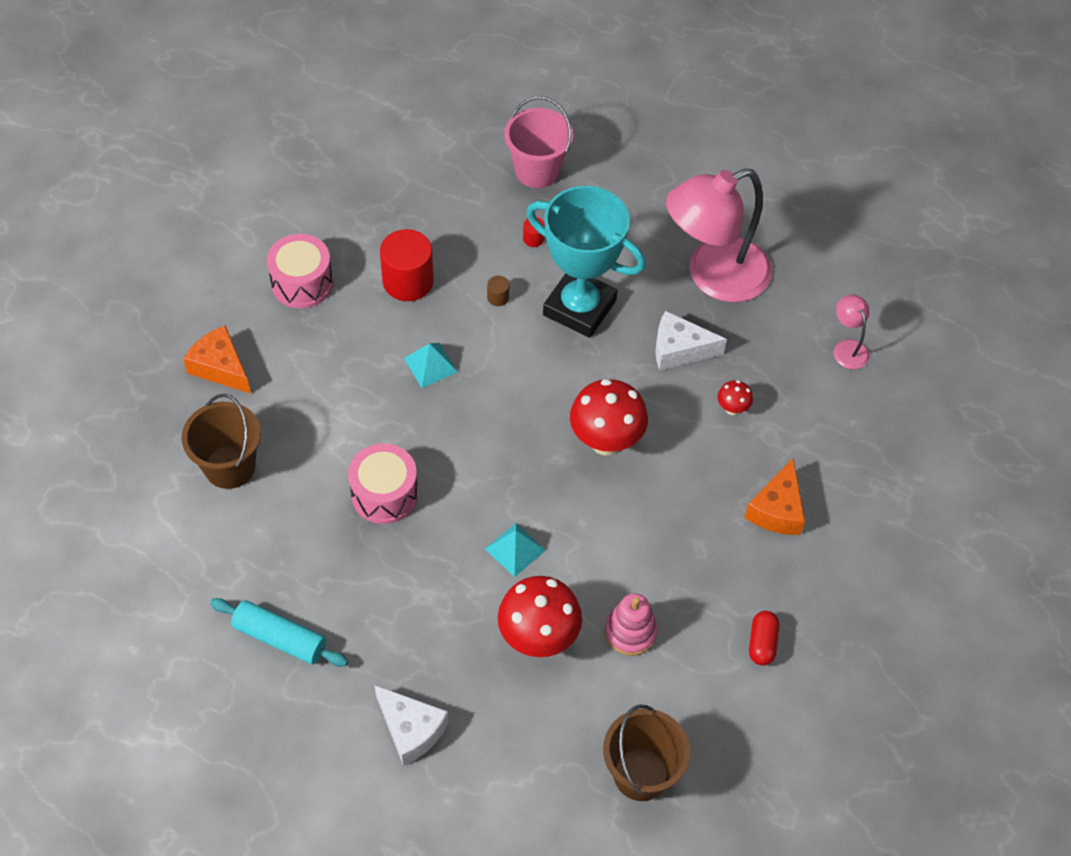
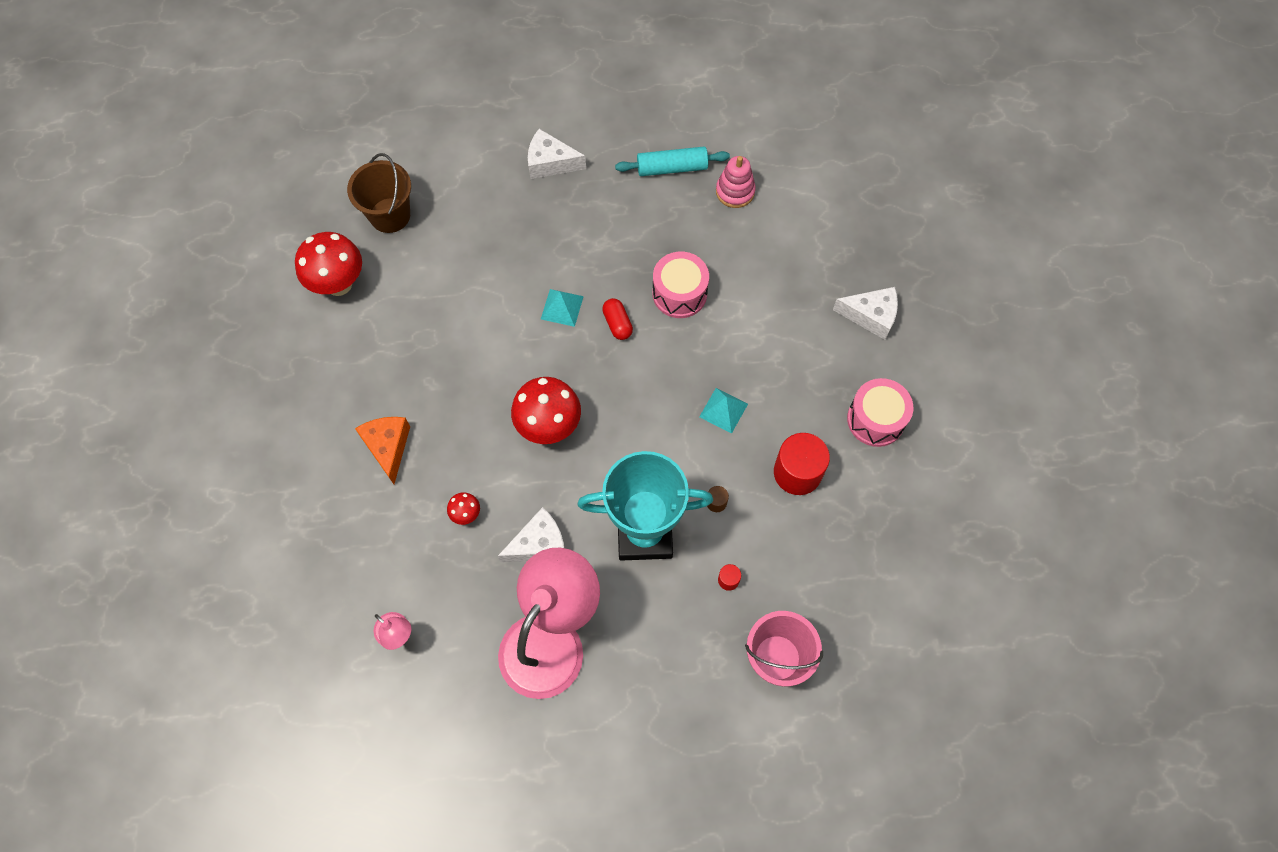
camera: 150 degrees right, 10 degrees up
(220, 367) = (871, 316): orange cheese -> white cheese
(230, 466) = (799, 251): brown bucket -> none
(538, 638) = (507, 259): red mushroom -> red mushroom (338, 284)
(630, 632) = (447, 297): pink stacking toy -> pink stacking toy (735, 191)
(762, 643) = (351, 340): red capsule -> red capsule (617, 324)

